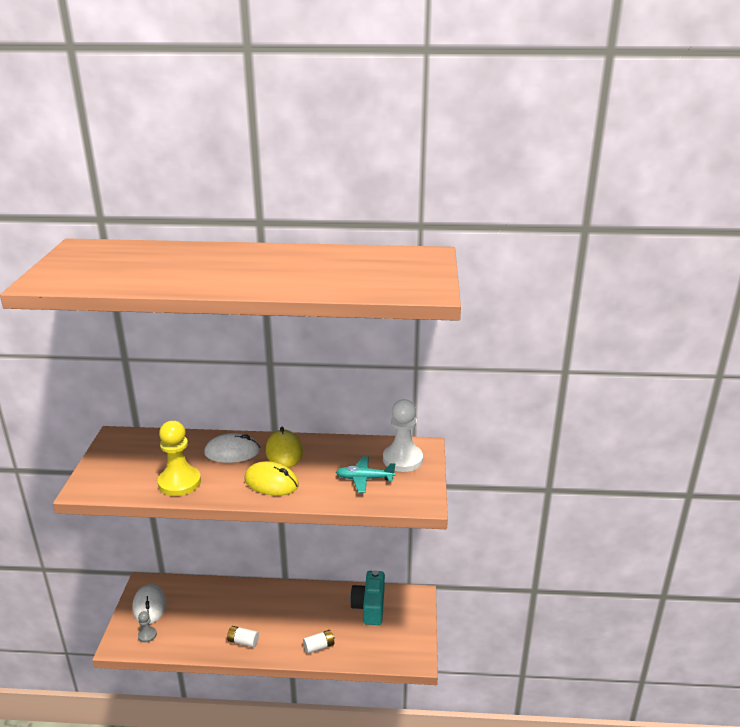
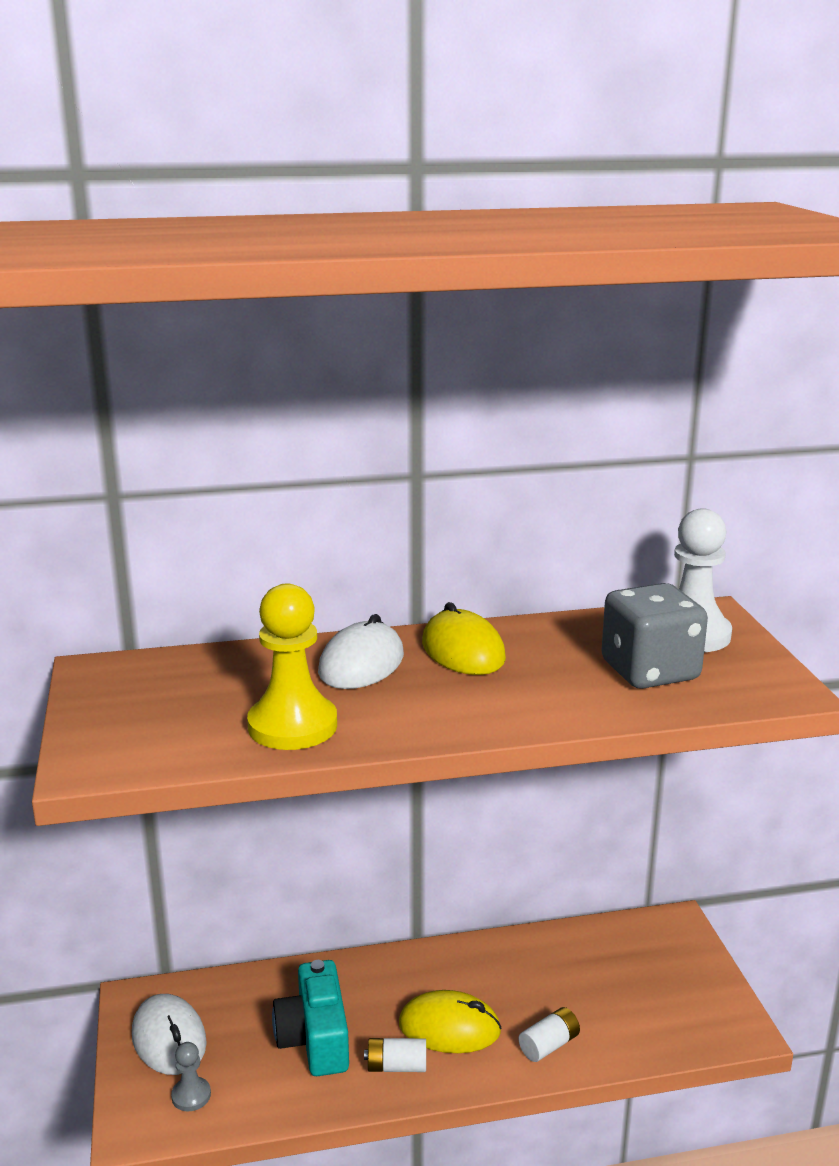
camera: 15 degrees left, 5 degrees down
(232, 452) = (361, 664): white mouse -> white mouse turned 45 degrees counterclockwise
(271, 482) = (479, 700): yellow mouse -> yellow mouse (449, 1028)
(364, 479) = (650, 671): turquoise plane -> grey dice
(369, 606) = (602, 956): turquoise camera -> turquoise camera (315, 1038)

